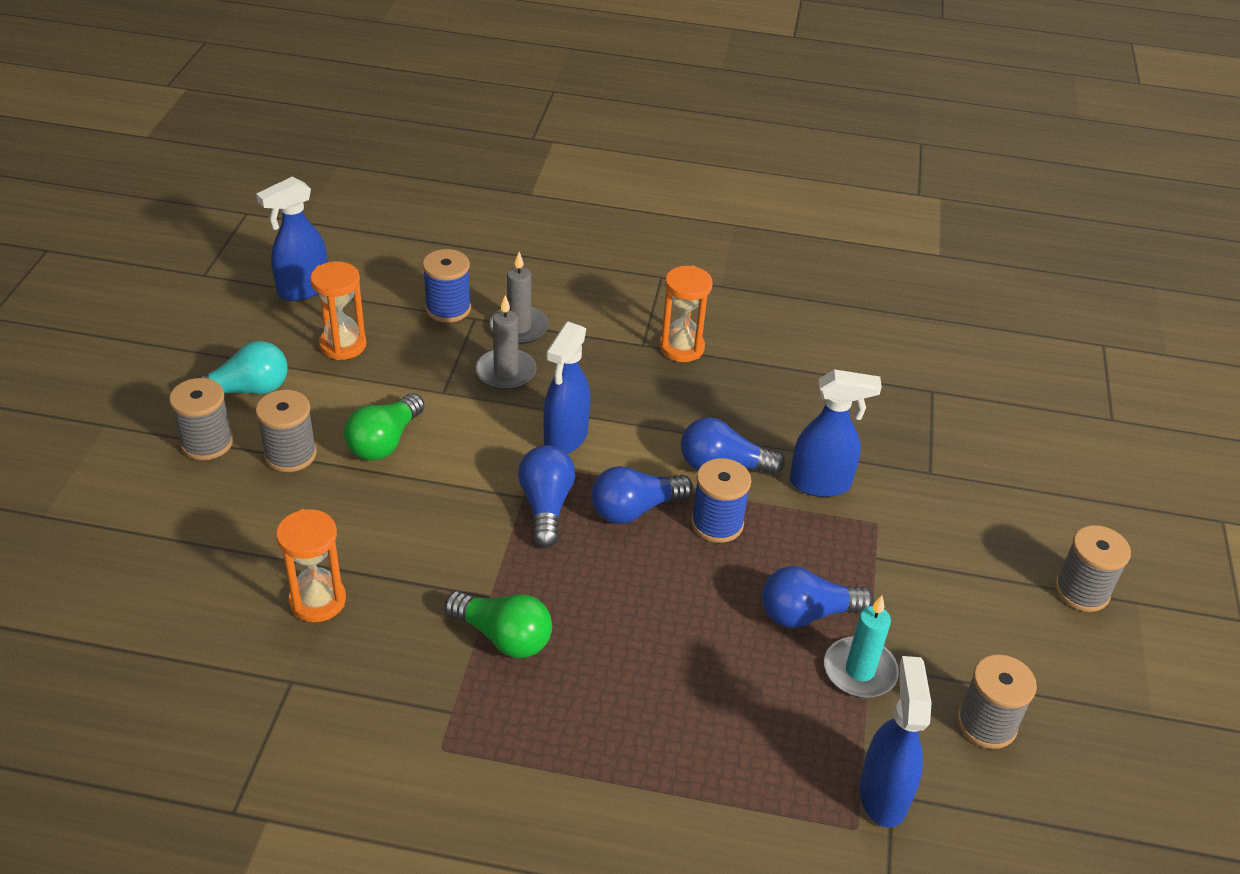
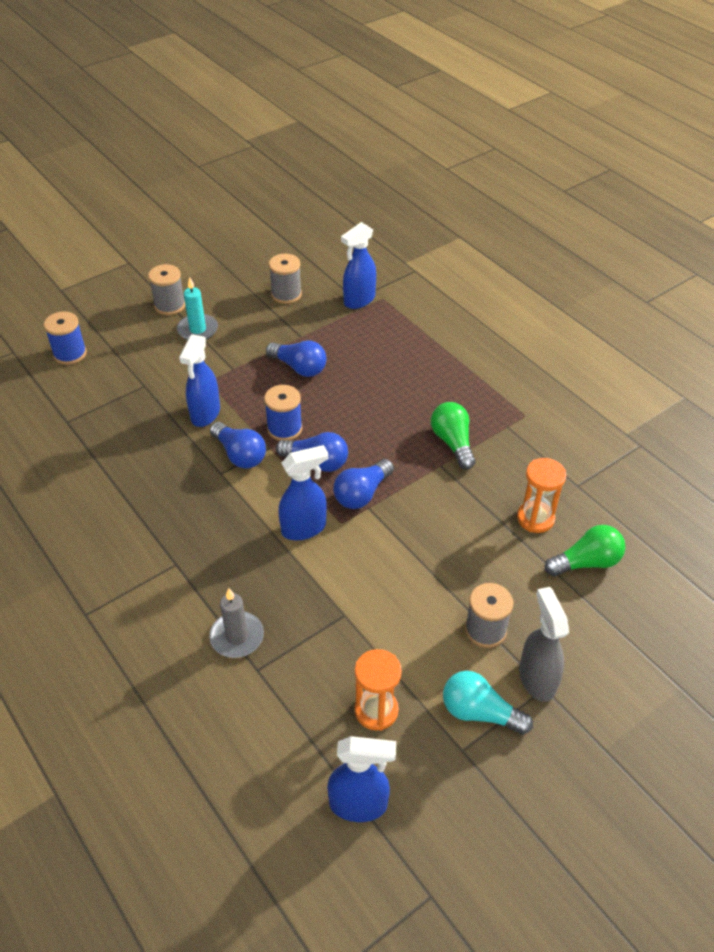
camera: 135 degrees left, 5 degrees up
(207, 443) = (537, 678): grey spool -> grey spray bottle
(384, 442) = (417, 599): green light bulb -> green light bulb (586, 562)
(448, 308) = (266, 694): blue spool -> blue spool (70, 354)
(506, 372) = (287, 603): grey candle -> none
(681, 348) = (156, 544): orange hourglass -> none
(820, 484) = (205, 414): blue spray bottle -> blue spray bottle turned 120 degrees counterclockwise
(859, 671) = (308, 336): turquoise candle -> turquoise candle (198, 330)

